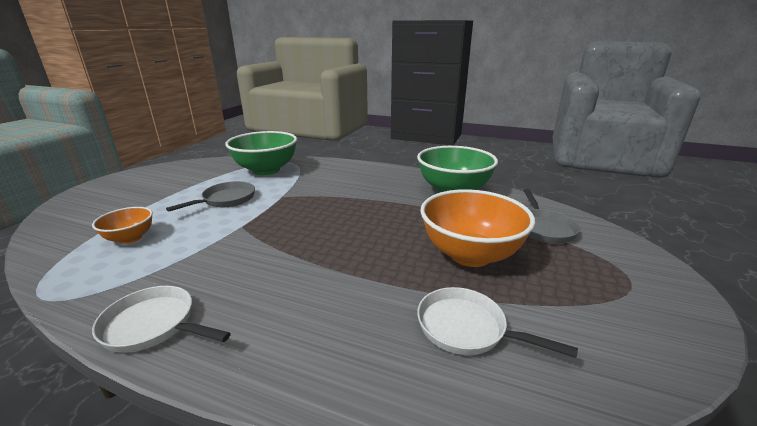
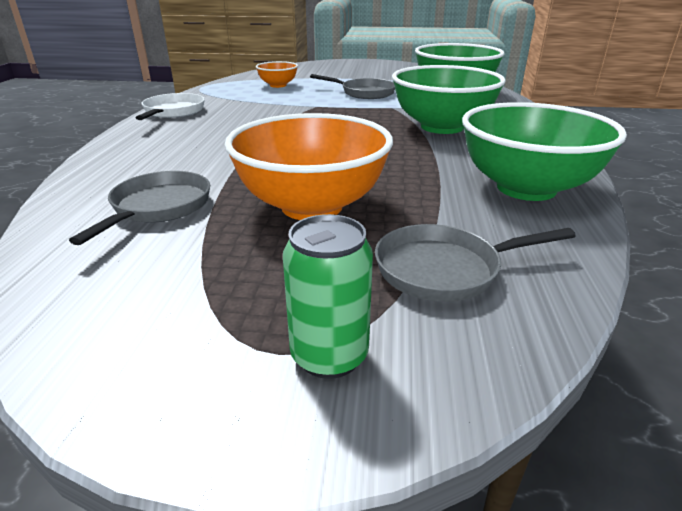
camera: 75 degrees right, 5 degrees up
(344, 190) = (442, 127): none -> green bowl
(466, 328) = (158, 207): white pan -> grey pan
(626, 268) = (329, 356): none -> green can

